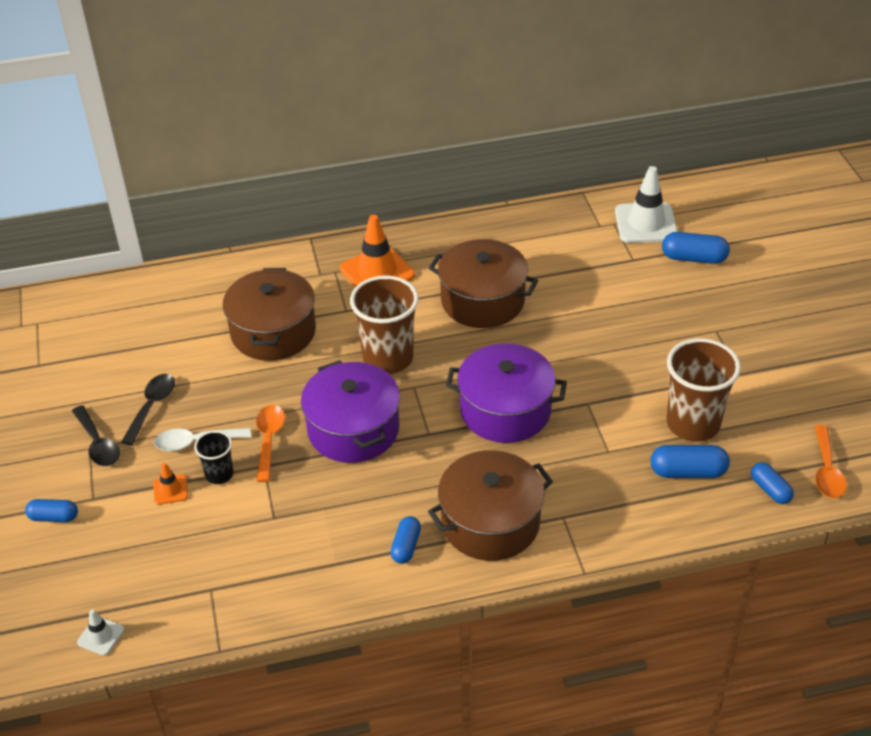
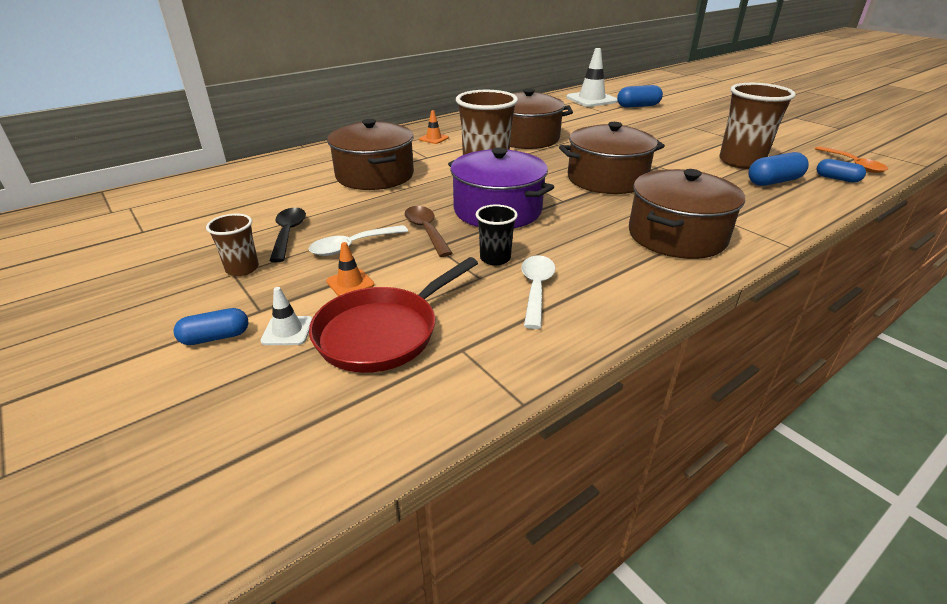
camera: 25 degrees left, 10 degrees down
(98, 444) = (242, 269): black spoon -> brown cup
(101, 636) = (350, 438): white traffic cone -> white traffic cone (287, 331)
(167, 553) = (383, 332): none -> red pan
(219, 474) = (395, 261): black cup -> black cup (495, 258)
(269, 440) = (426, 230): orange spoon -> brown spoon
(309, 547) = (536, 289): none -> white spoon
(377, 272) = (433, 138): orange traffic cone -> orange traffic cone, size x0.48
(406, 546) = (626, 266): blue capsule -> none
(505, 410) = (606, 179): purple pot -> brown pot

